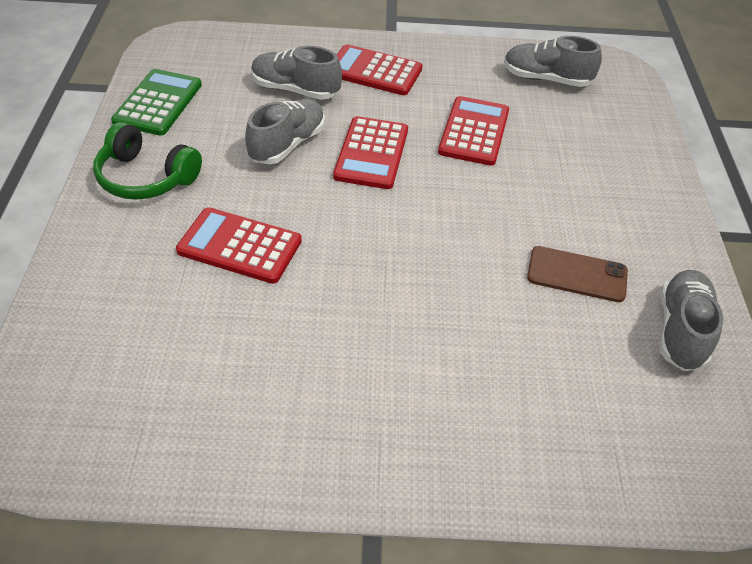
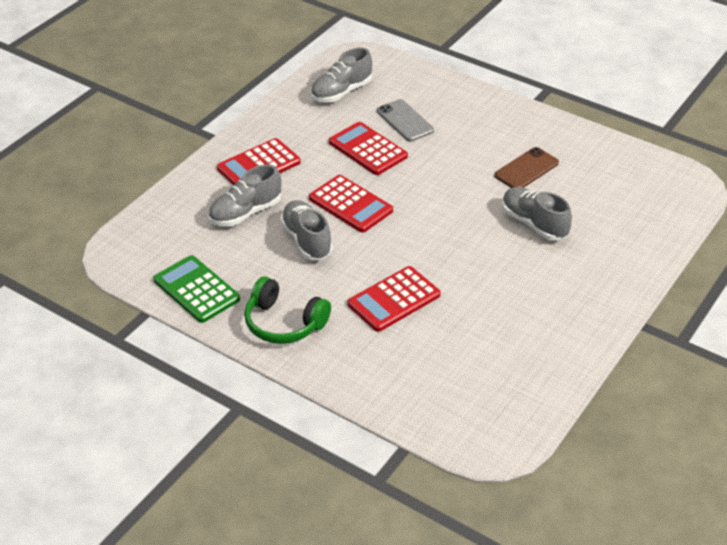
camera: 55 degrees left, 5 degrees down
(146, 177) = (284, 323): green headphones -> green headphones turned 60 degrees clockwise
(551, 140) = (405, 121): none -> grey phone
(681, 331) = (593, 153): grey shoe -> grey shoe (534, 224)

